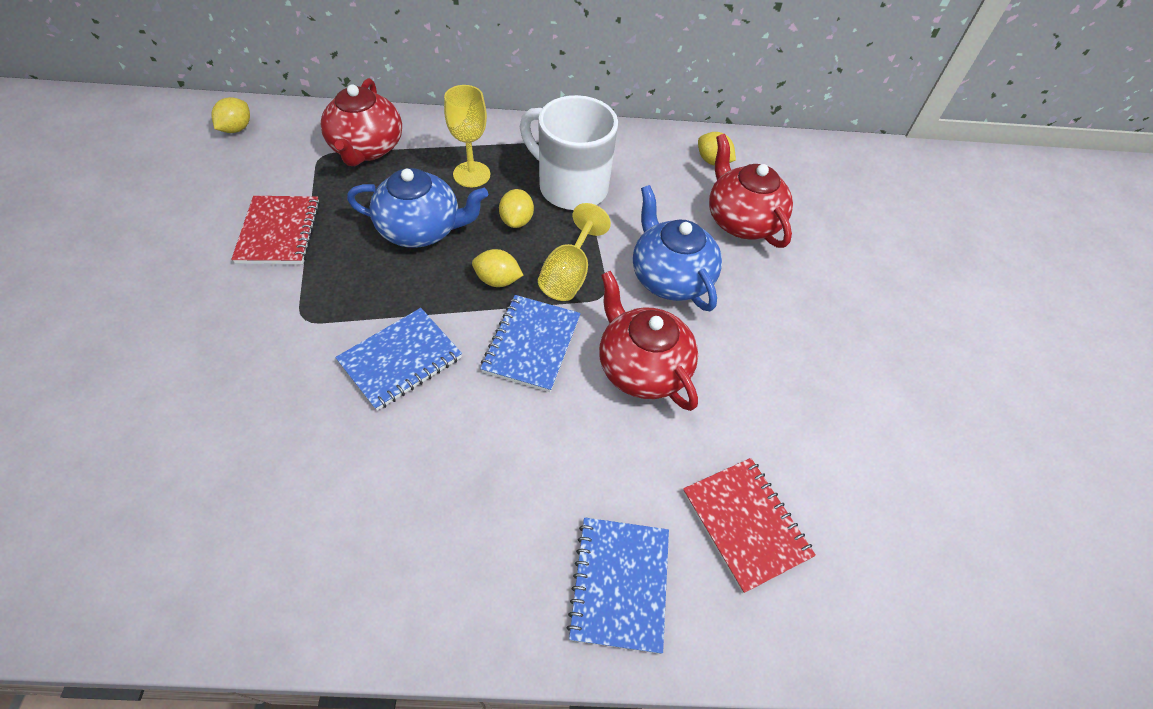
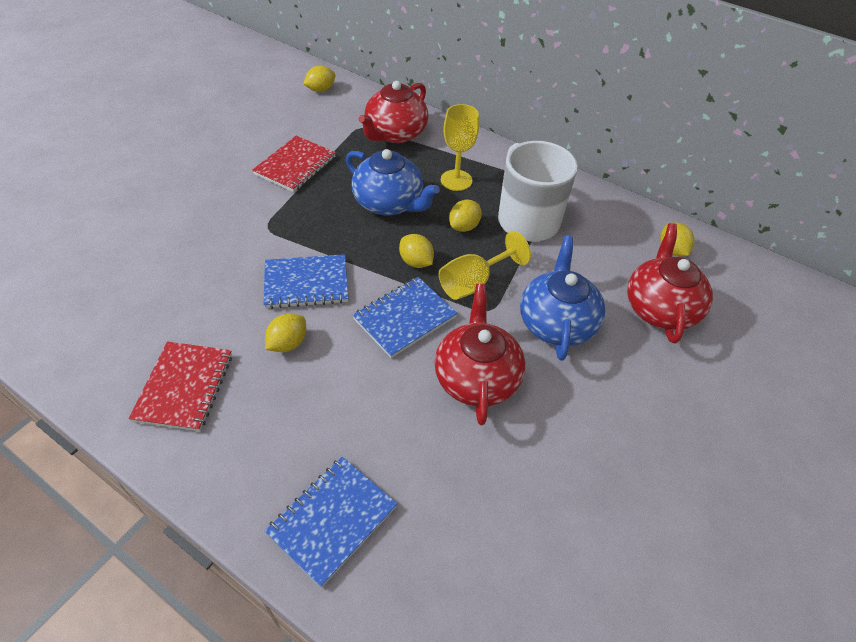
camera: 35 degrees right, 5 degrees down
(433, 435) = (288, 343): none -> yellow lemon
(745, 524) = (465, 541): red notebook -> red notebook (184, 387)

